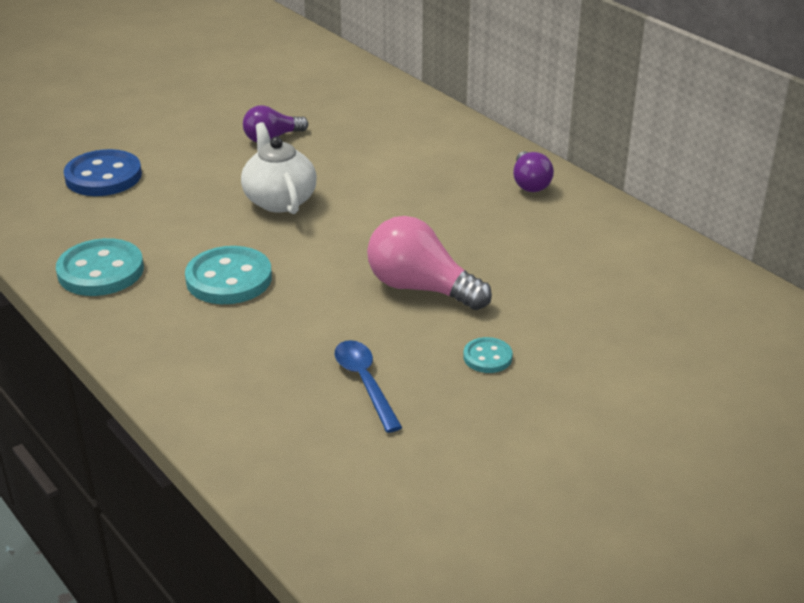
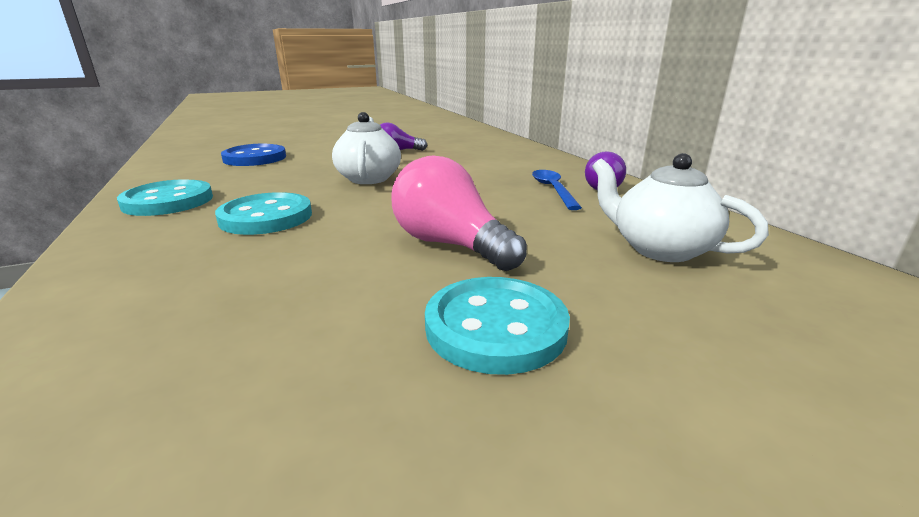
camera: 15 degrees right, 10 degrees down
(365, 383) = (299, 333): blue spoon -> blue spoon (553, 190)
(487, 357) = (495, 327): turquoise button -> turquoise button, size x1.91
(587, 267) = (659, 249): none -> white teapot

